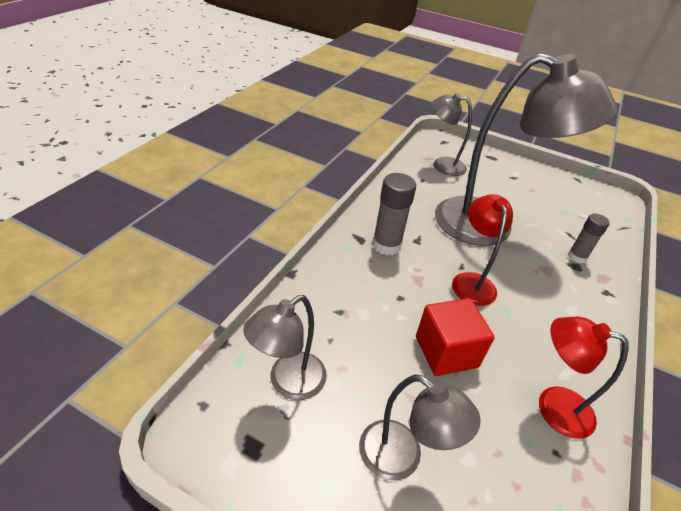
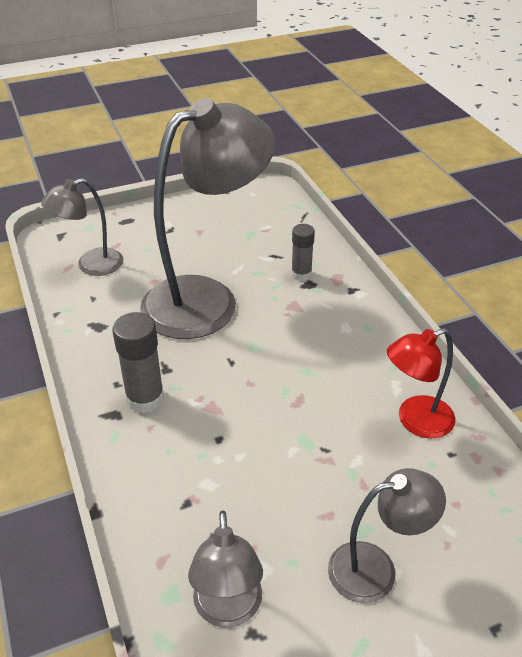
camera: 45 degrees left, 0 degrees up
(446, 352) = (307, 451): red cube -> none
(471, 281) = (254, 369): red lamp -> none

